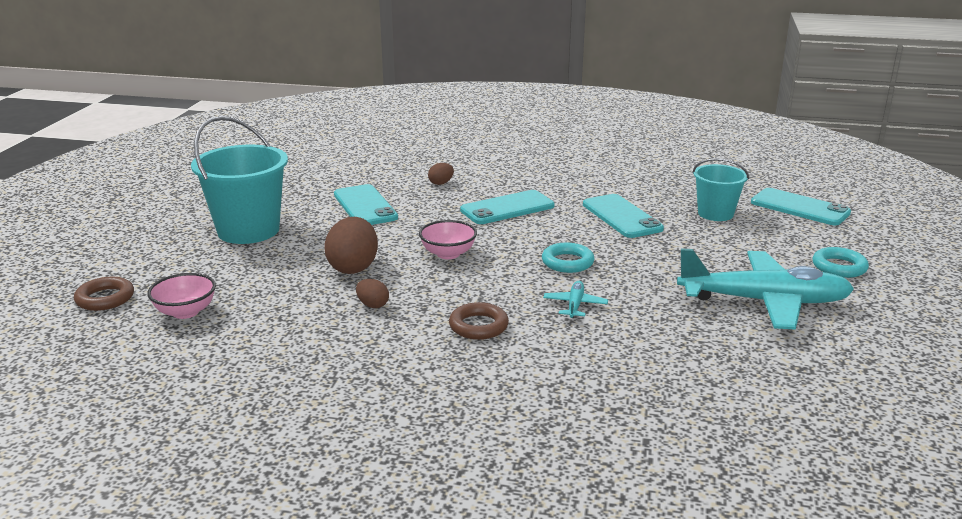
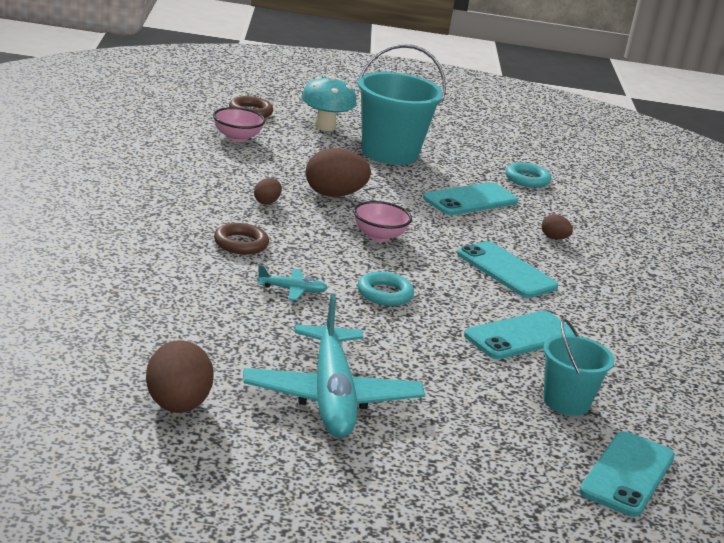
camera: 75 degrees right, 0 degrees up
(166, 257) = (325, 126): none -> turquoise mushroom
(828, 378) = (176, 406): none -> brown egg
(839, 267) = (443, 468): turquoise ring -> turquoise ring (527, 179)

